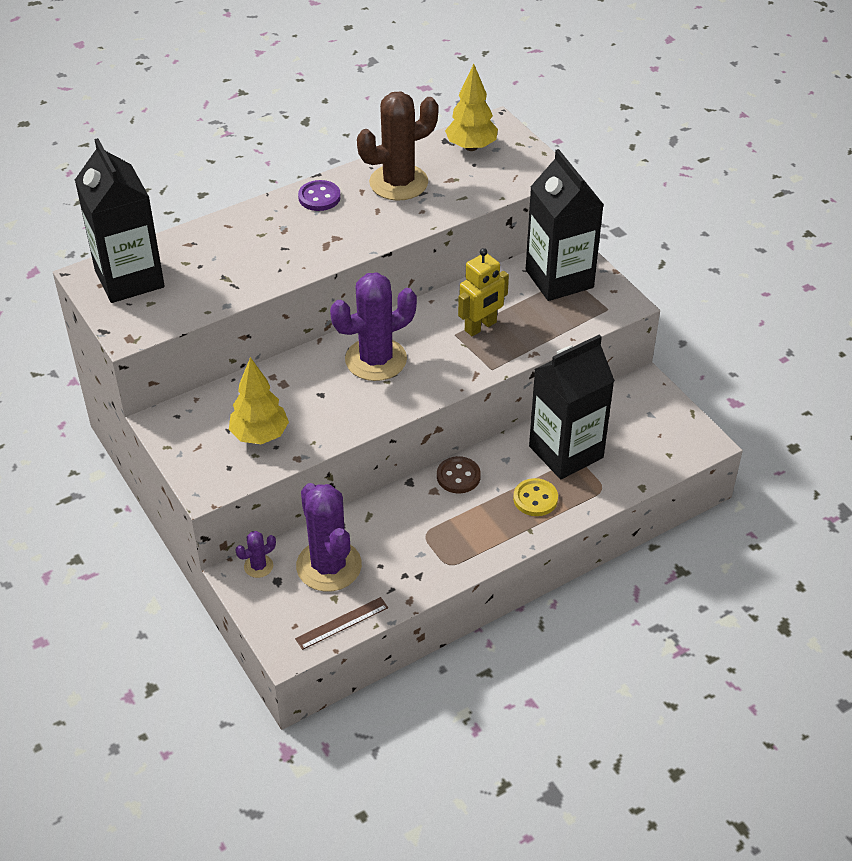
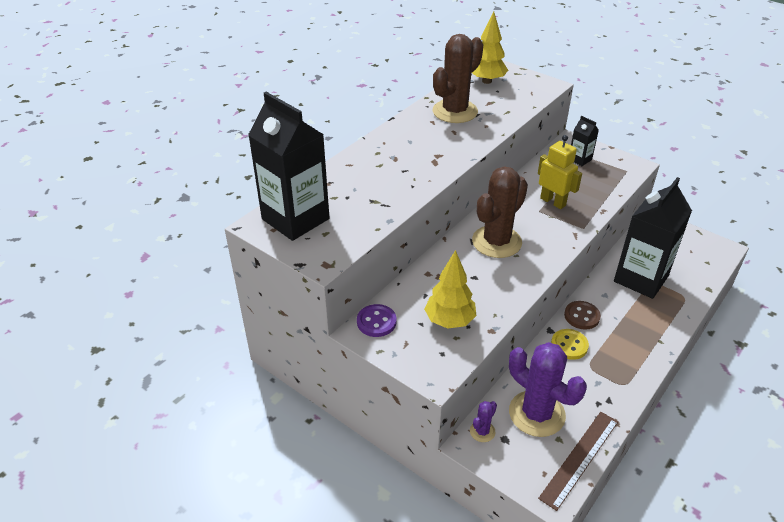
camera: 20 degrees left, 5 degrees down
(319, 197) = (405, 132): purple button -> purple button (376, 322)
(342, 623) = (579, 458): brown ruler -> brown ruler, size x1.50
(376, 360) = (496, 242): purple cactus -> brown cactus
(481, 327) = (553, 202): yellow robot -> yellow robot turned 75 degrees counterclockwise
(535, 499) = (646, 317): yellow button -> yellow button (569, 345)
(559, 279) = (580, 159): black carton -> black carton, size x0.45

